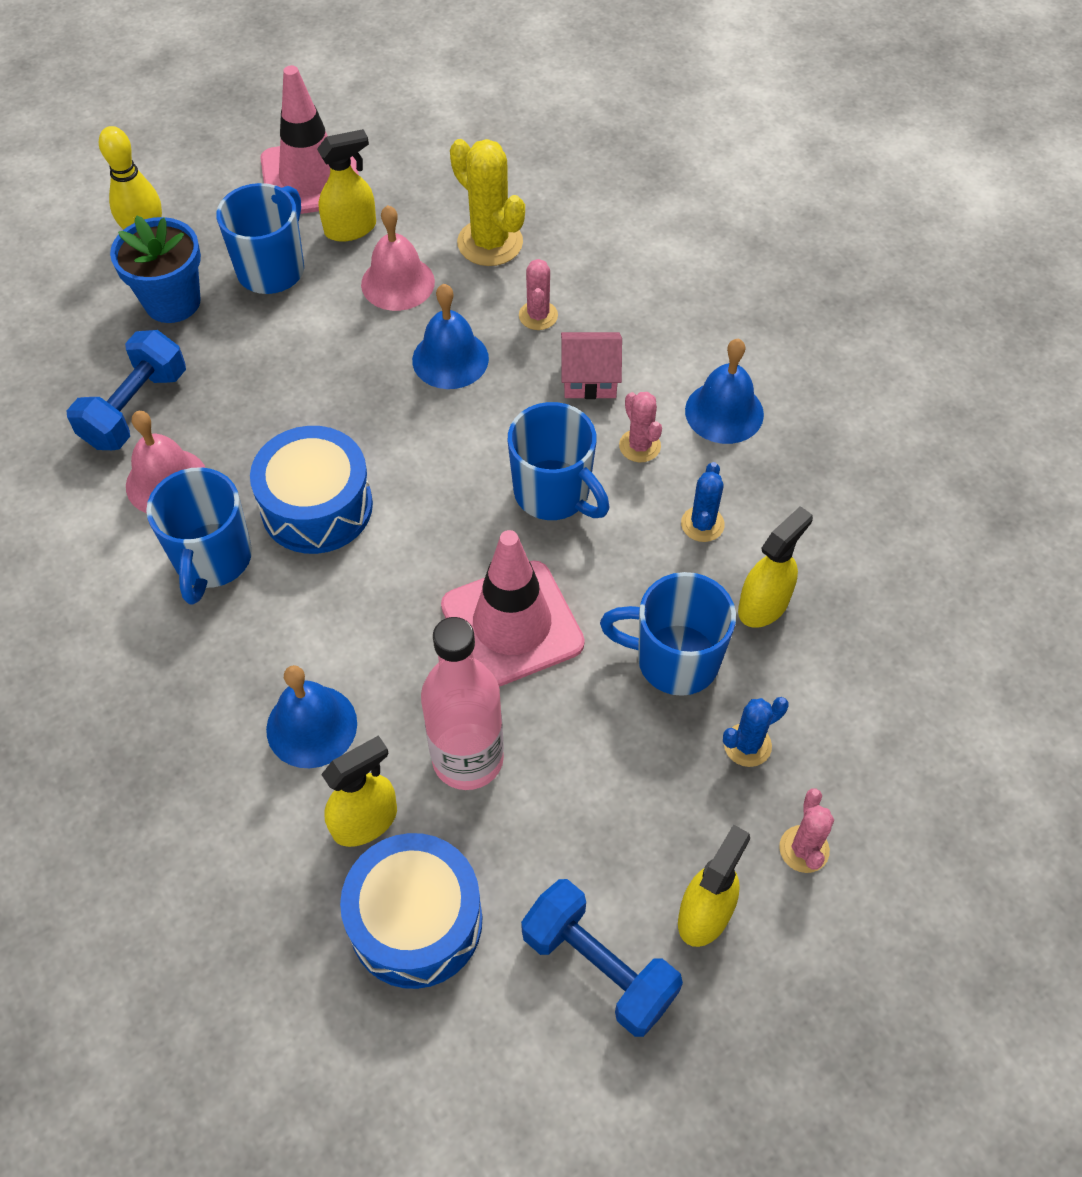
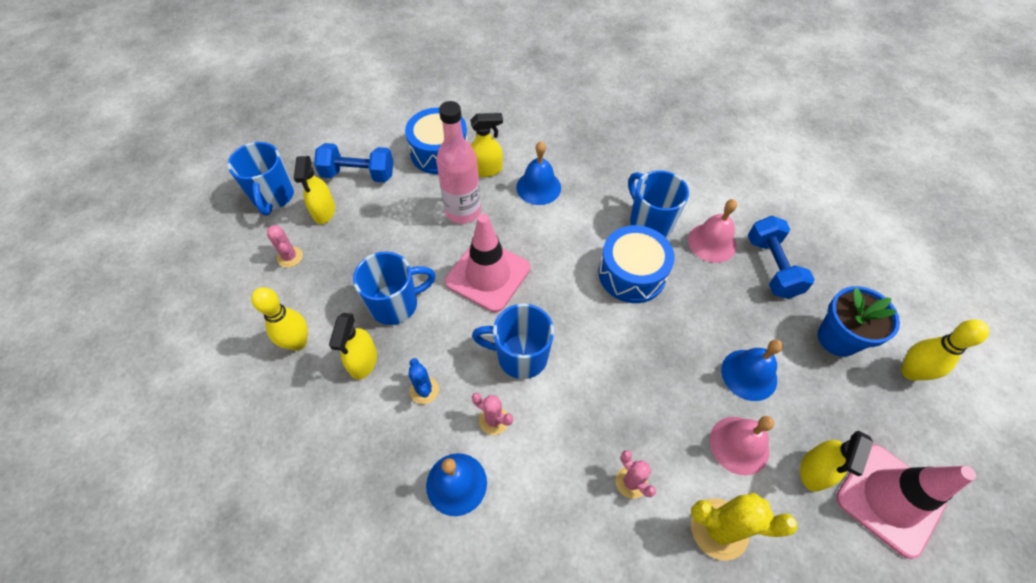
camera: 145 degrees right, 0 degrees up
(272, 269) = (818, 401): blue mug -> blue mug (273, 197)
(365, 821) = (486, 170): yellow spray bottle -> yellow spray bottle turned 120 degrees counterclockwise
(450, 359) = (652, 407): blue bell -> blue bell (749, 374)
(590, 378) = (559, 452): pink house -> none
(747, 745) = (337, 285): blue cactus -> none
(845, 686) = (298, 342): none -> yellow bowling pin

